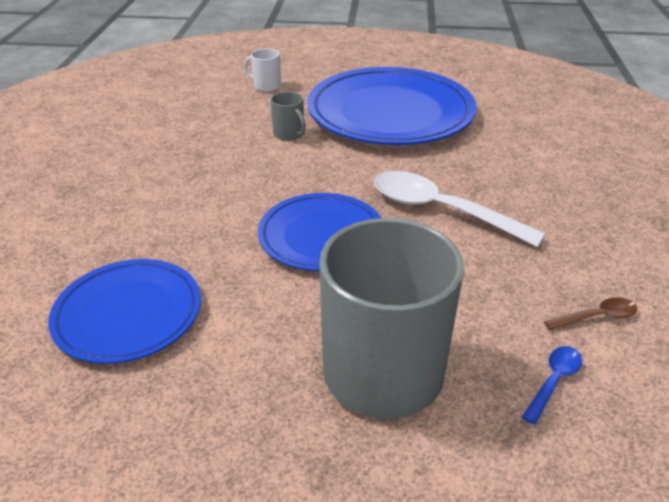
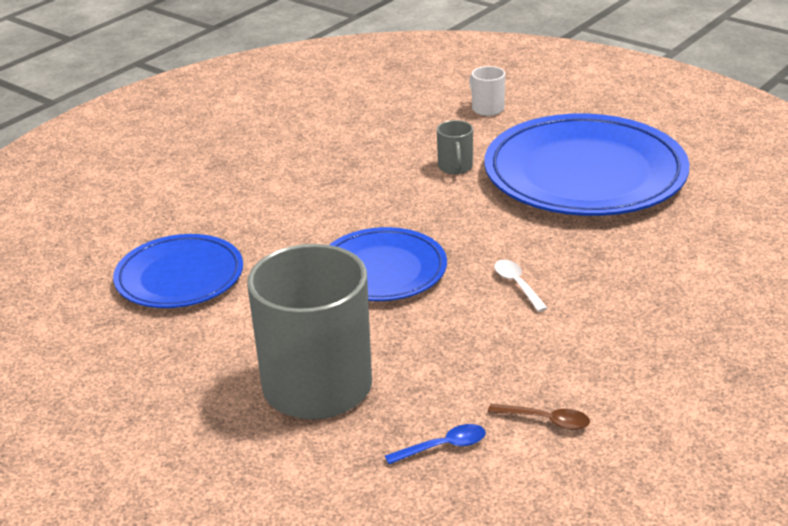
camera: 35 degrees right, 5 degrees down
(440, 210) = (517, 285): white spoon -> white spoon, size x0.45

